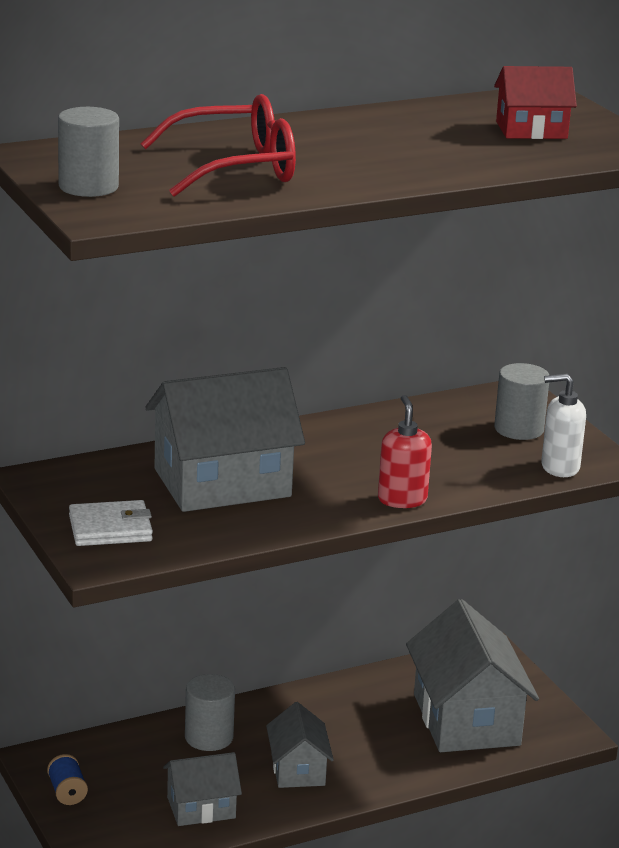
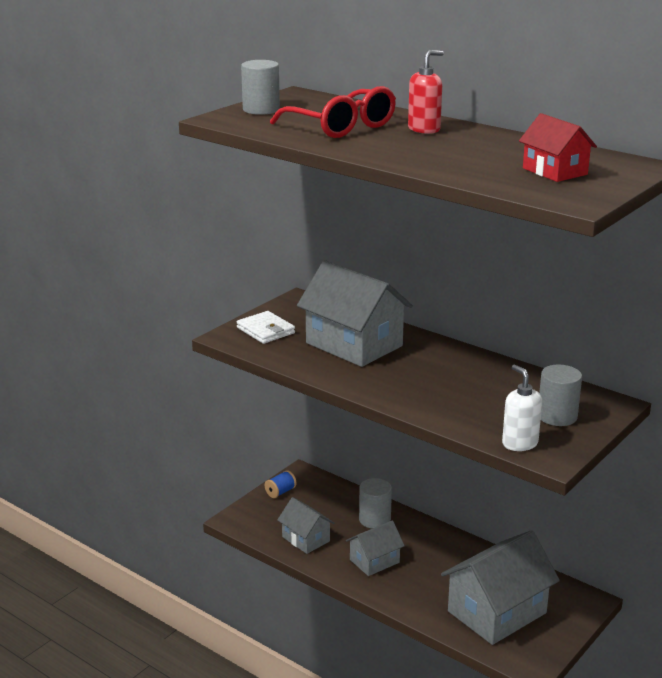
camera: 65 degrees right, 0 degrees up
(402, 499) = (401, 400): red soap dispenser -> red soap dispenser (424, 129)

